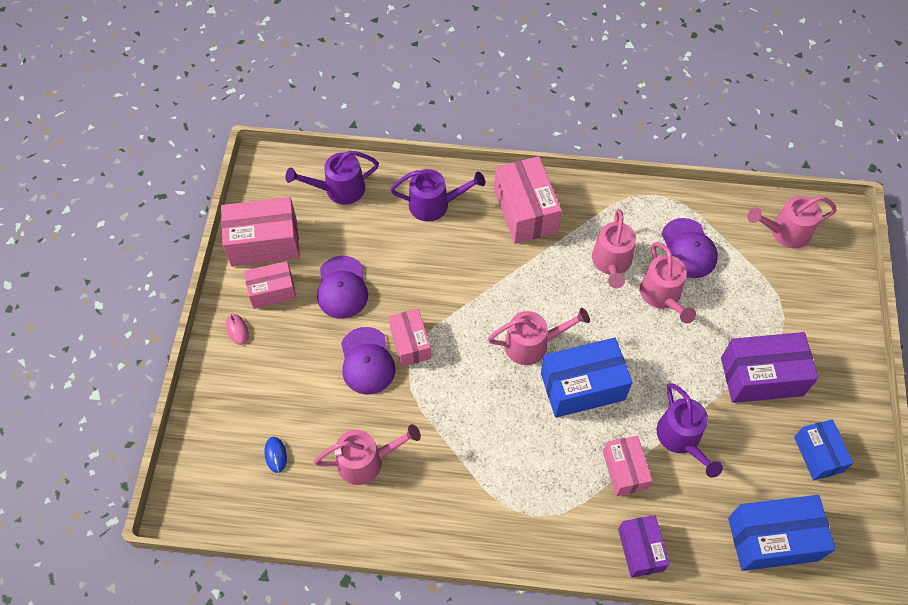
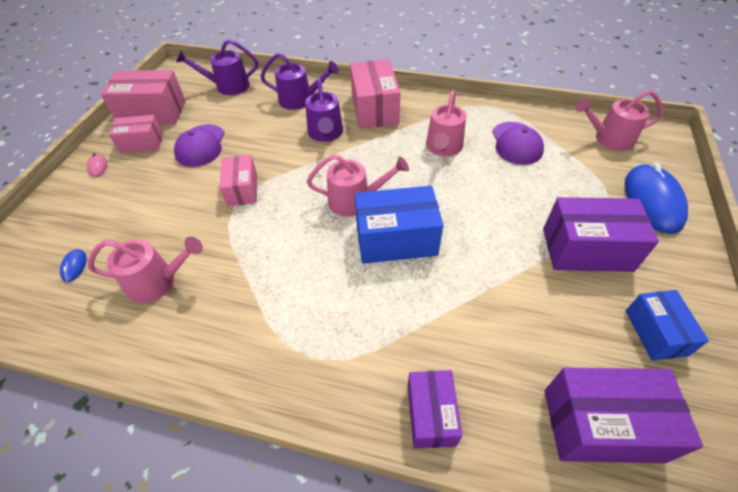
camera: 10 degrees right, 10 degrees down
(367, 361) = (197, 199): purple cap -> none
(624, 470) = (426, 322): pink box -> none
(662, 296) = (488, 175): pink watering can -> none
(681, 439) = (495, 298): purple watering can -> purple watering can (326, 134)
(772, 539) = (601, 424): blue box -> purple box
(824, 312) = (652, 201): none -> blue mouse

